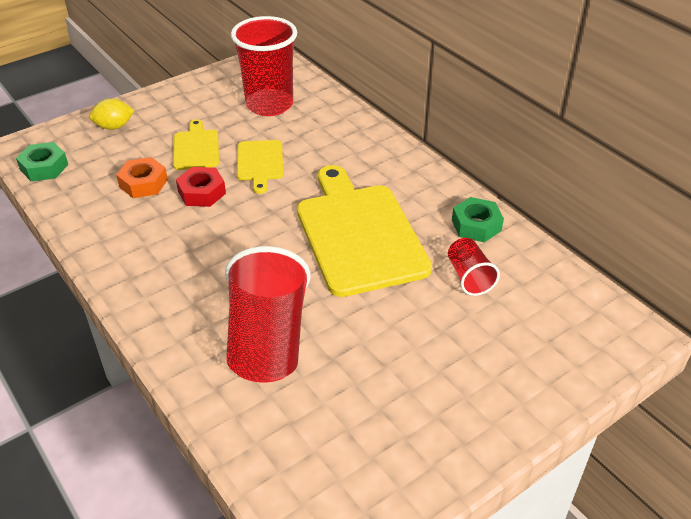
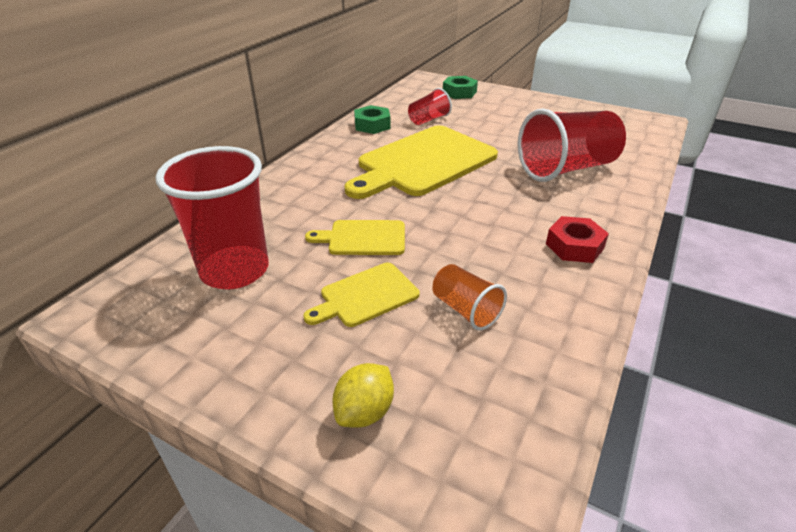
camera: 115 degrees left, 5 degrees down
(44, 167) = (522, 442): green nut -> green nut (459, 92)
(114, 127) = (364, 411): yellow lemon -> yellow lemon turned 75 degrees clockwise
(143, 183) = (465, 310): orange nut -> orange cup
(202, 192) = (442, 258): red nut -> red nut (574, 246)
(260, 163) = (363, 238): yellow cutting board -> yellow cutting board turned 150 degrees counterclockwise

